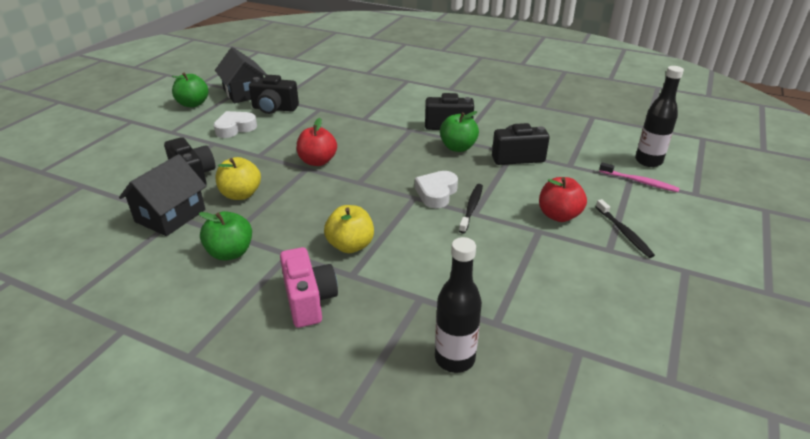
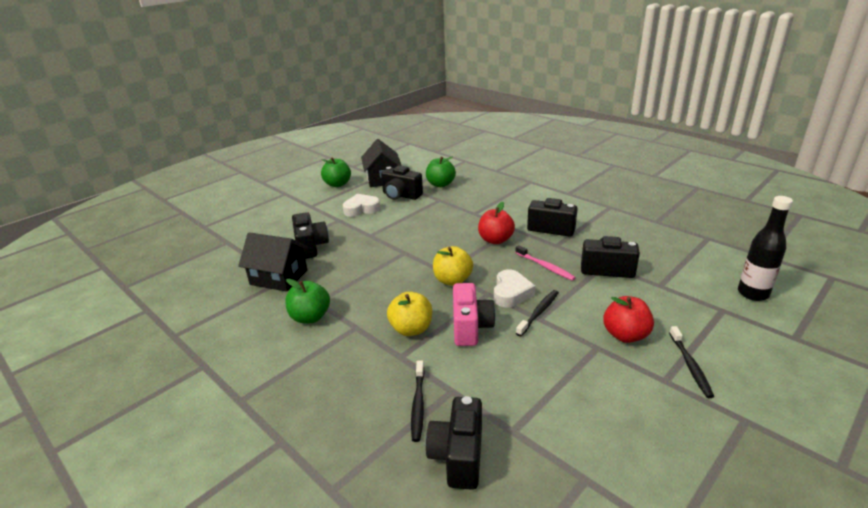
camera: 20 degrees right, 5 degrees down
(170, 215) = (279, 277): black house -> black house turned 60 degrees clockwise
(241, 194) = (340, 268): yellow apple -> yellow apple (452, 280)
(309, 300) = (354, 372): pink camera -> pink camera (470, 327)
(317, 161) = (416, 247): red apple -> red apple (495, 240)
(392, 318) = (418, 404): none -> black toothbrush
(436, 193) = (511, 293): white heart -> white heart turned 150 degrees clockwise
(454, 358) = (458, 456): black bottle -> black camera
(458, 147) = (551, 252): green apple -> green apple (440, 184)
(639, 181) = (732, 314): pink toothbrush -> pink toothbrush (545, 266)

